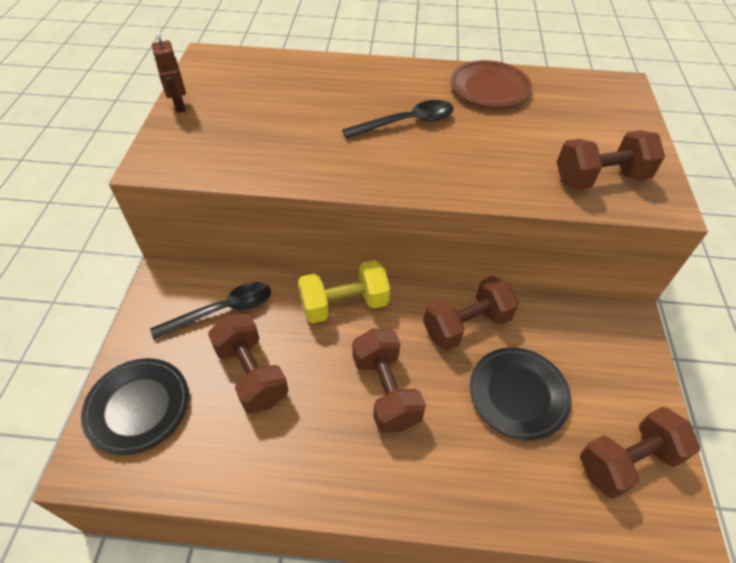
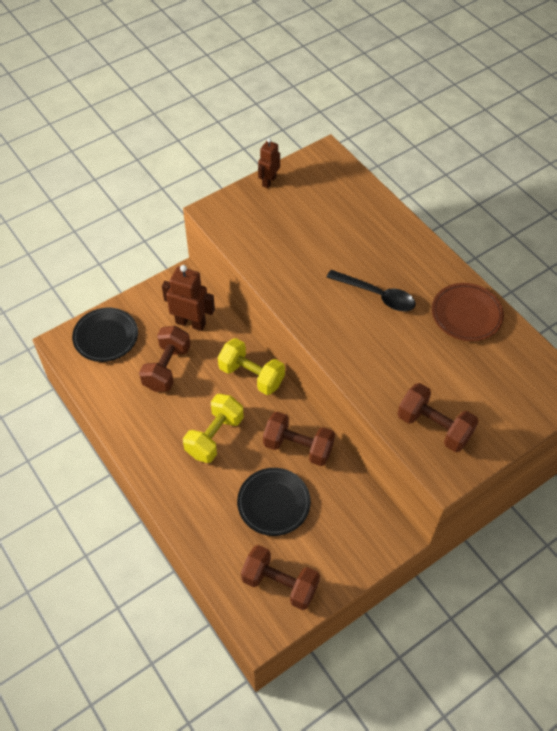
camera: 50 degrees right, 5 degrees up
(222, 311) = (190, 323): black spoon -> brown robot
(385, 391) = (214, 436): brown dumbbell -> yellow dumbbell

